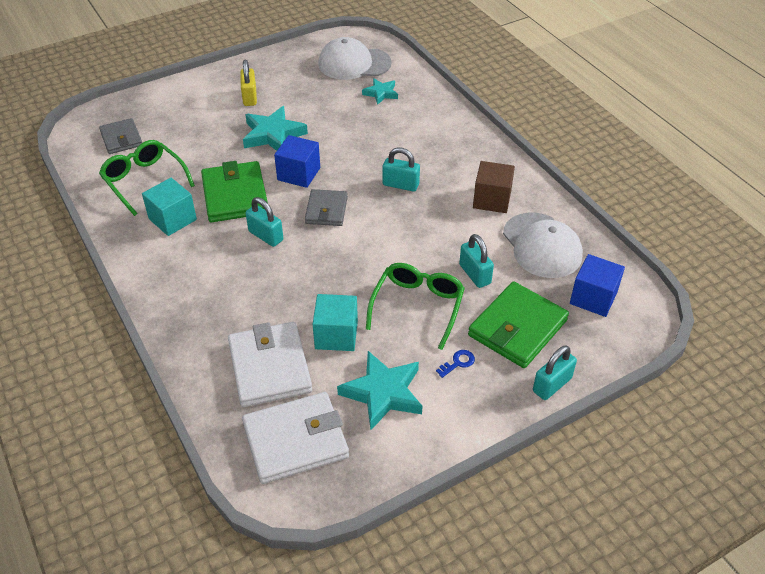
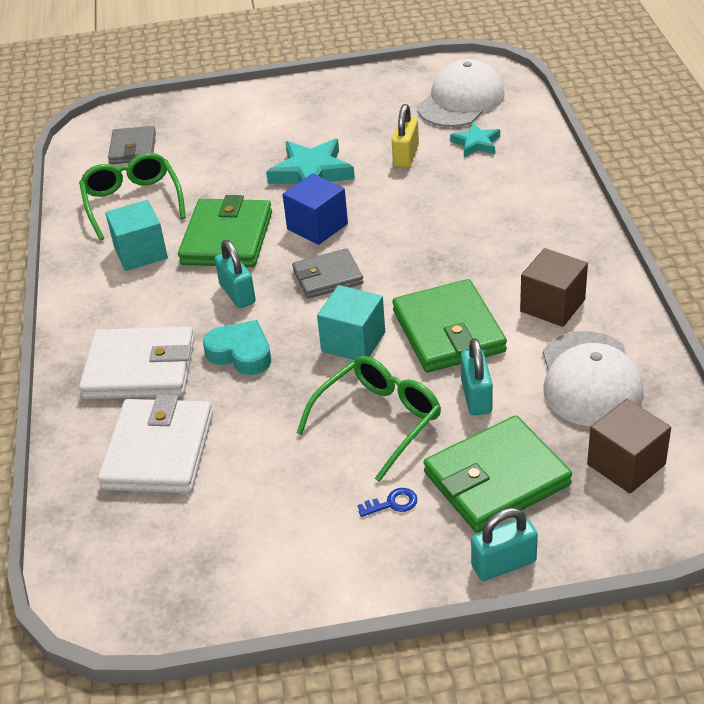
camera: 25 degrees right, 5 degrees down
(249, 97) = (307, 123): yellow padlock -> yellow padlock (406, 156)
(292, 280) = (241, 353): none -> turquoise heart
(295, 440) = (142, 545): white wallet -> white wallet (140, 368)
(326, 210) = (328, 277): grey wallet -> grey wallet turned 45 degrees clockwise
(336, 335) = (258, 431): turquoise cube -> turquoise cube (353, 342)
(354, 64) = (461, 101): white cap -> white cap turned 105 degrees clockwise
(383, 393) = (277, 517): turquoise star -> none
(400, 185) = (439, 263): turquoise padlock -> none
(432, 232) = (448, 331): none -> green wallet
(593, 298) = (626, 464): blue cube -> brown cube

